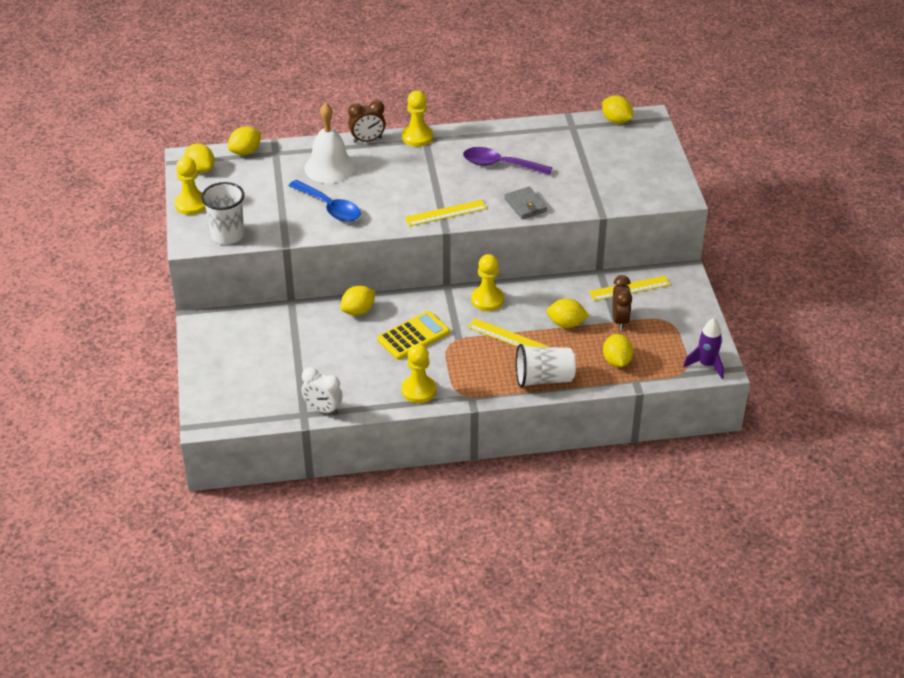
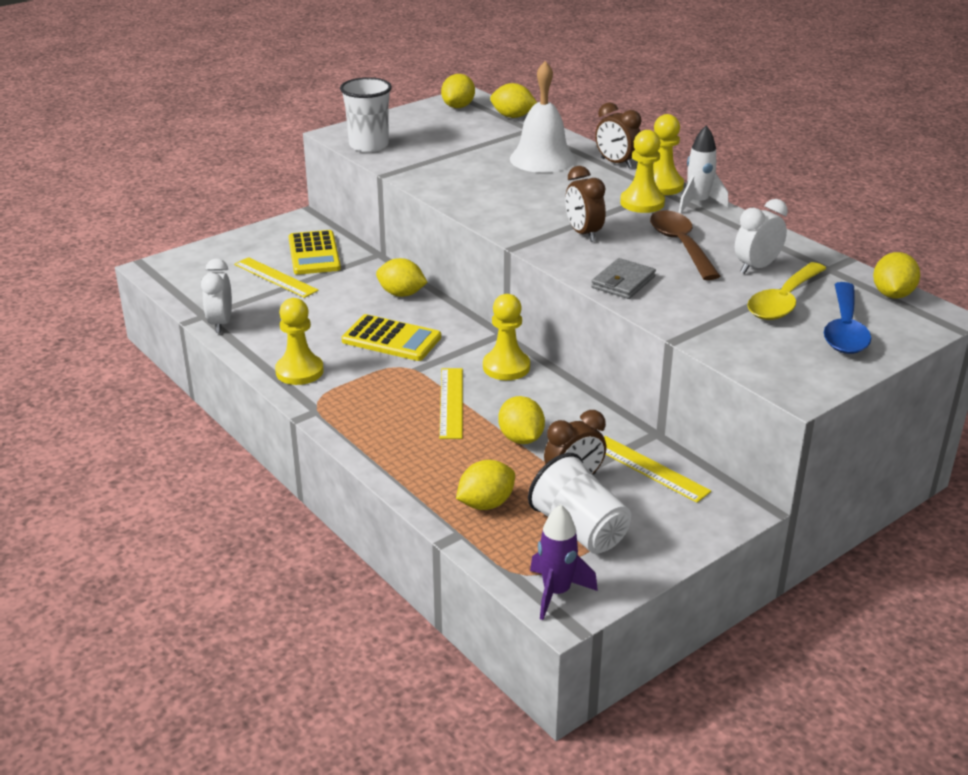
camera: 60 degrees right, 10 degrees down
(191, 204) = (398, 118): yellow pawn -> yellow pawn (642, 203)
(260, 333) = (314, 254): none -> yellow calculator
(329, 207) = (473, 177): blue spoon -> blue spoon (844, 329)
(446, 213) = (543, 239): yellow ruler -> yellow ruler (275, 277)
(453, 194) = (583, 234): none -> brown clock
(454, 134) = (698, 203): none -> white rocket
(500, 165) = (680, 245): purple spoon -> brown spoon
(543, 379) = (396, 453): white cup -> white cup (579, 529)
(549, 150) = (756, 267): none -> white clock
(593, 159) = (783, 301): none -> yellow spoon

